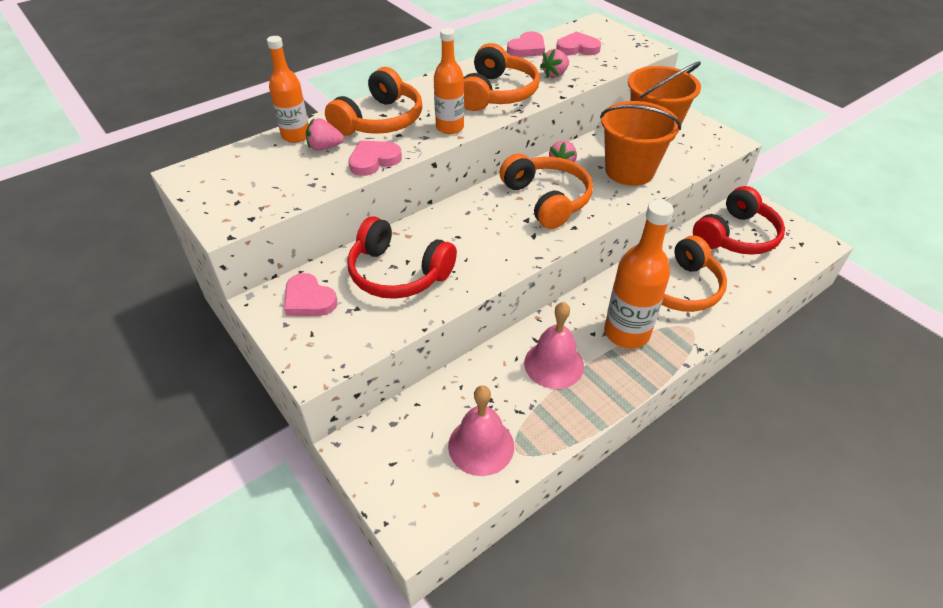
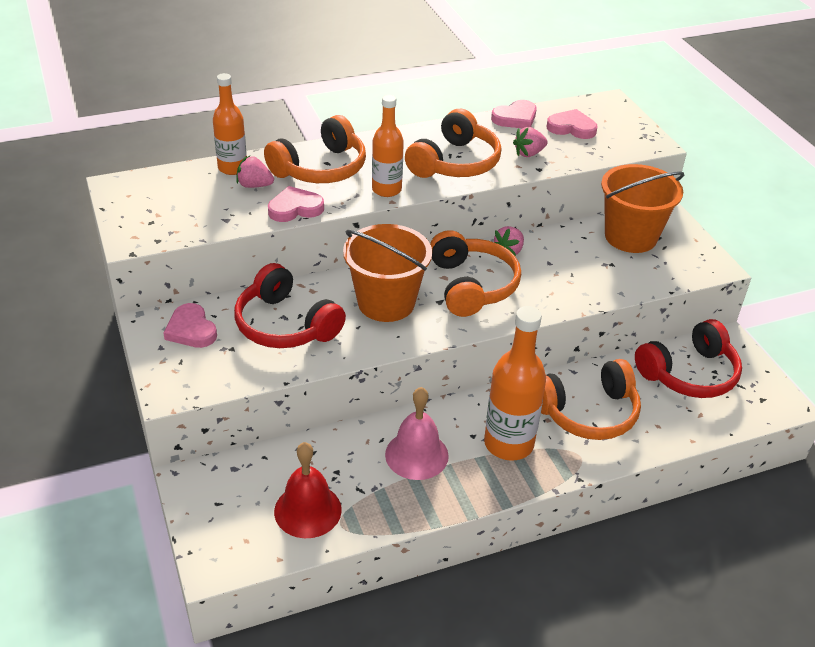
camera: 15 degrees right, 5 degrees down
(481, 445) = (308, 510): pink bell -> red bell
(629, 171) = (578, 274): orange bucket -> orange bucket (386, 303)

